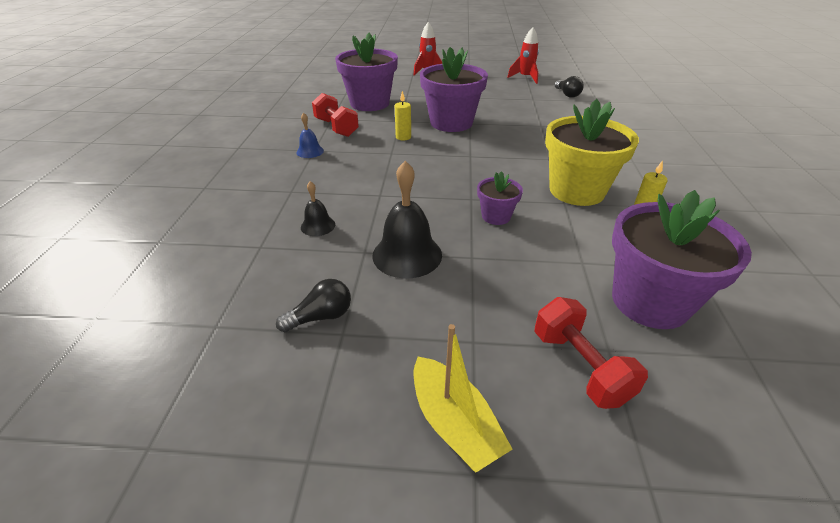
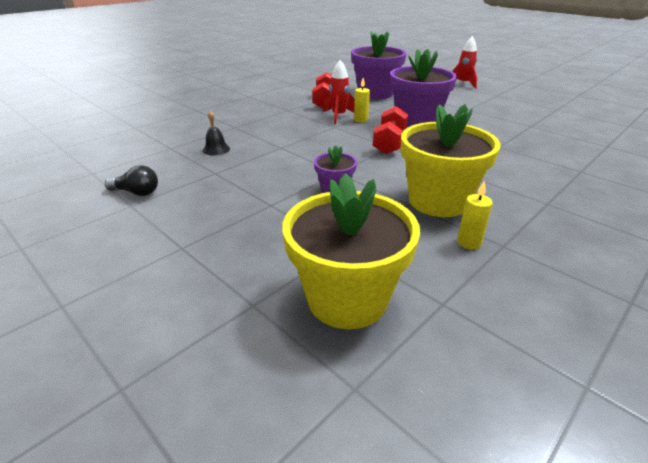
camera: 40 degrees right, 5 degrees down
(310, 151) = (284, 110): blue bell -> none
(407, 255) = (234, 185): black bell -> none
(454, 423) = (97, 277): yellow boat -> none
(525, 78) = (555, 109): red rocket -> red rocket (339, 116)
(567, 94) = (579, 132): black light bulb -> none
(580, 366) = (214, 300): red dumbbell -> red dumbbell (389, 143)
(650, 301) = (347, 299): purple flower pot -> yellow flower pot

